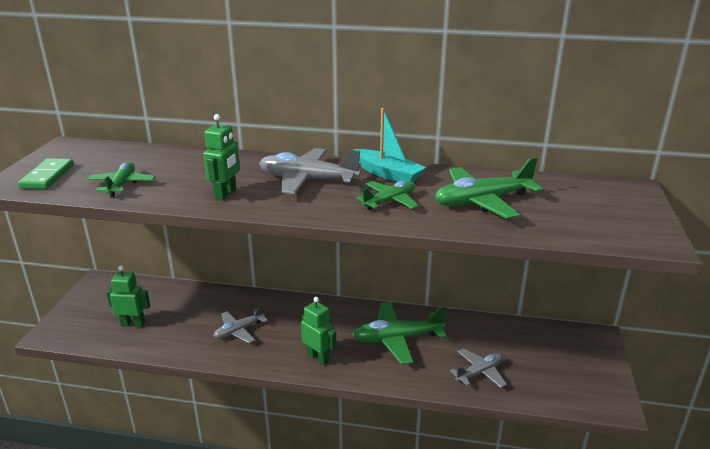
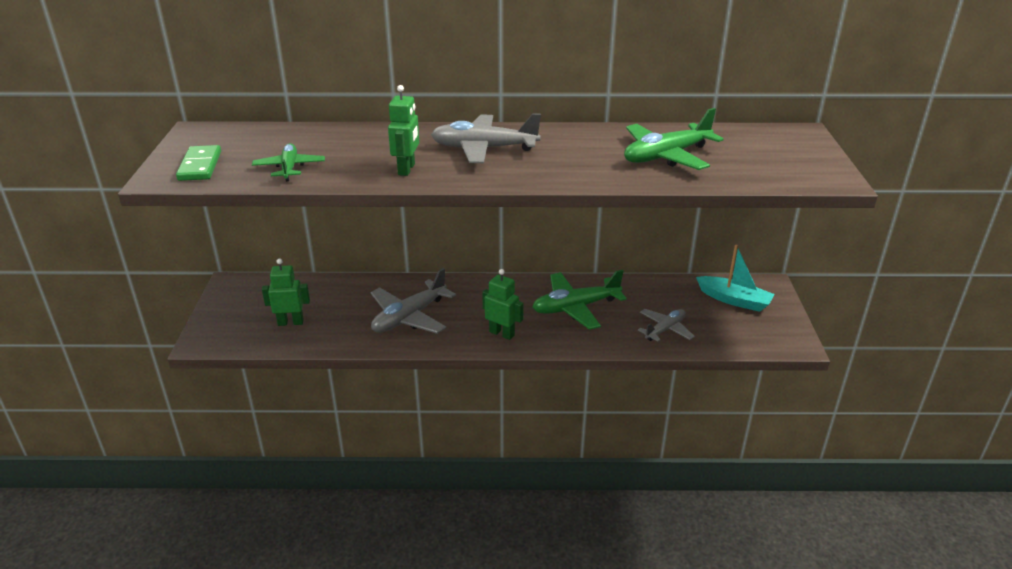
camera: 10 degrees left, 5 degrees up
(239, 331) = (409, 317): grey plane -> grey plane, size x1.62
(388, 174) = (563, 136): turquoise boat -> turquoise boat (734, 300)
(389, 201) = (576, 163): green plane -> none

